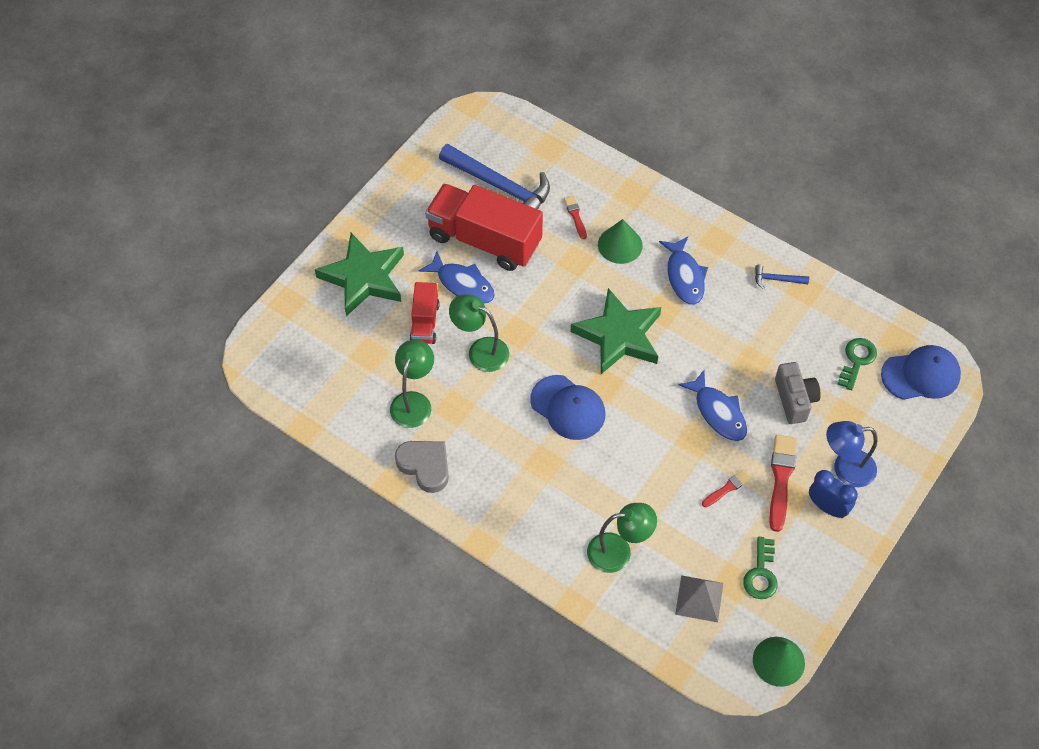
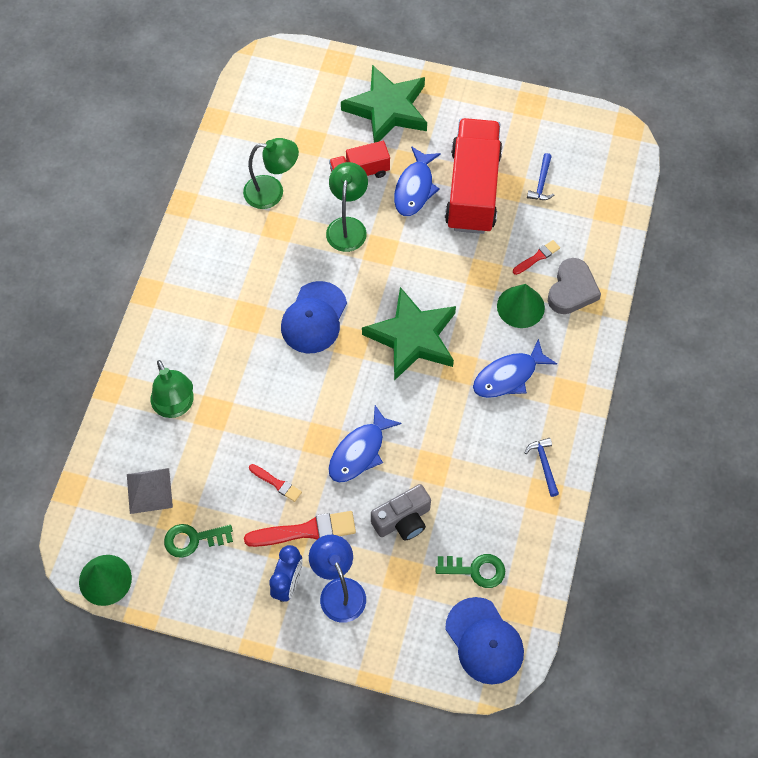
camera: 70 degrees right, 5 degrees up
(425, 466) = (209, 223): grey heart -> grey heart (572, 290)
(500, 187) = (541, 183): blue hammer -> blue hammer, size x0.43

